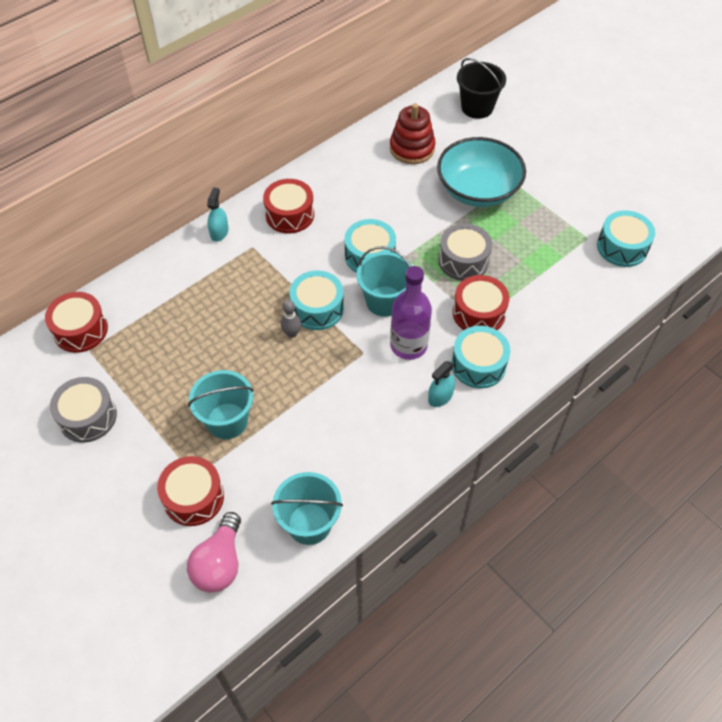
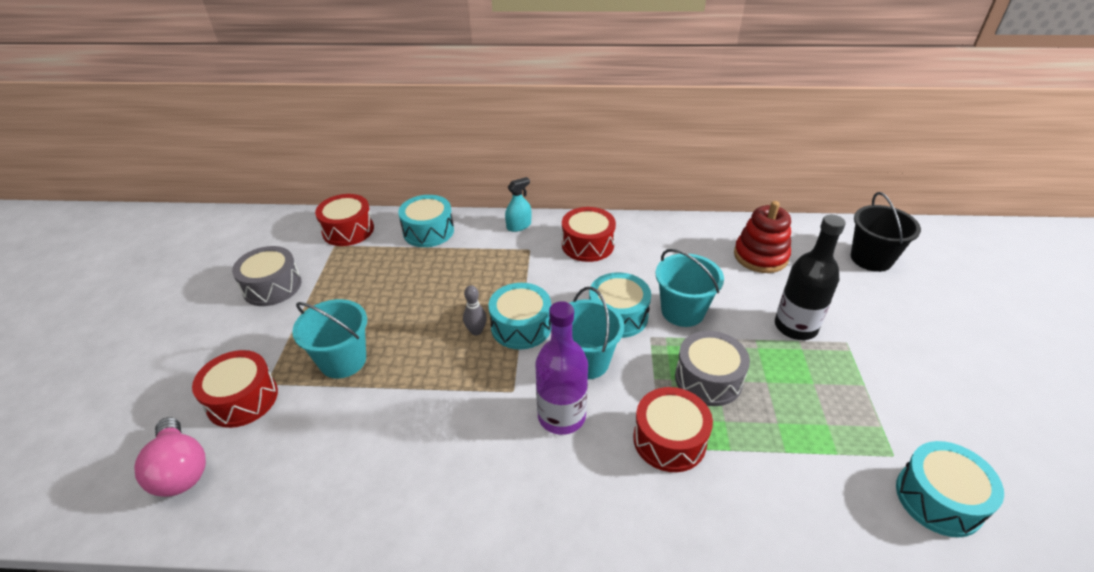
camera: 45 degrees right, 15 degrees down
(219, 563) = (181, 470): pink light bulb -> pink light bulb turned 90 degrees counterclockwise
(309, 524) = (277, 504): turquoise bucket -> turquoise bucket (682, 311)
(440, 396) = (534, 490): turquoise spray bottle -> none
(478, 190) = (795, 327): turquoise bowl -> black bottle
(478, 365) = (610, 491): turquoise drum -> turquoise drum (428, 231)

